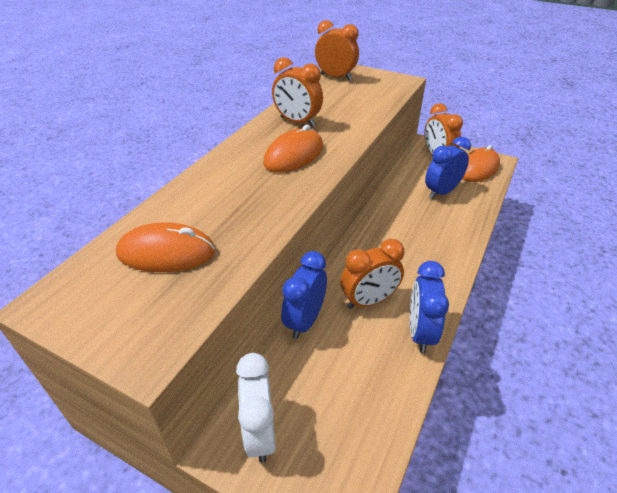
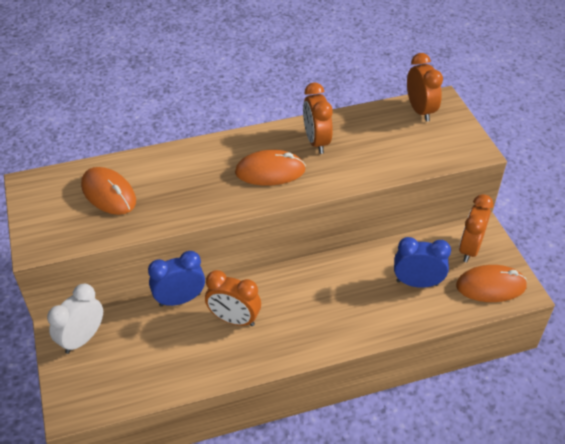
camera: 45 degrees right, 5 degrees up
(420, 333) = (235, 365): blue clock -> none

